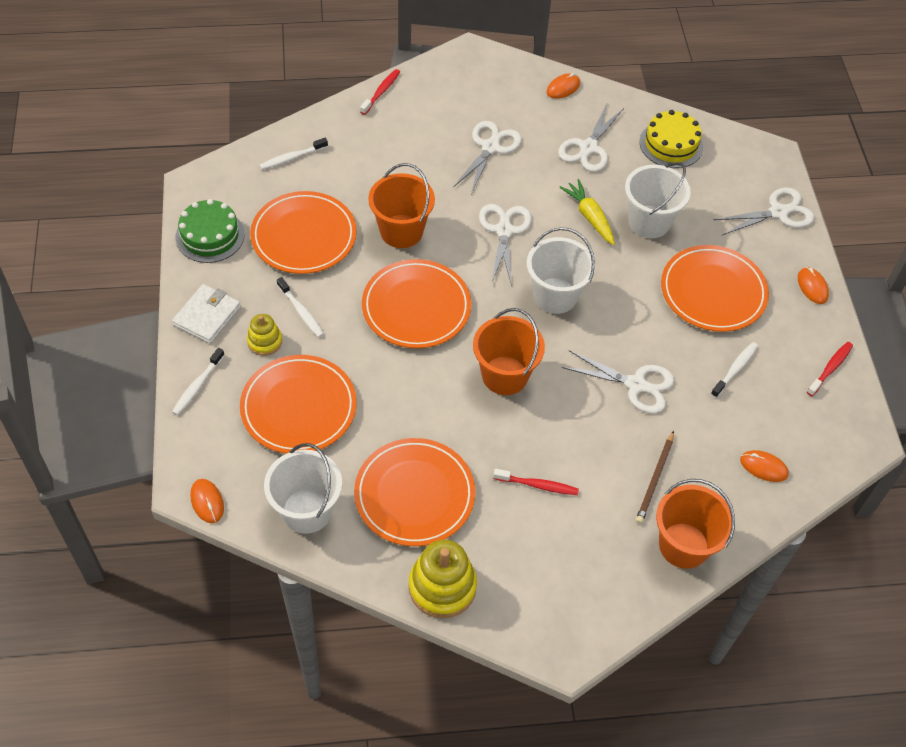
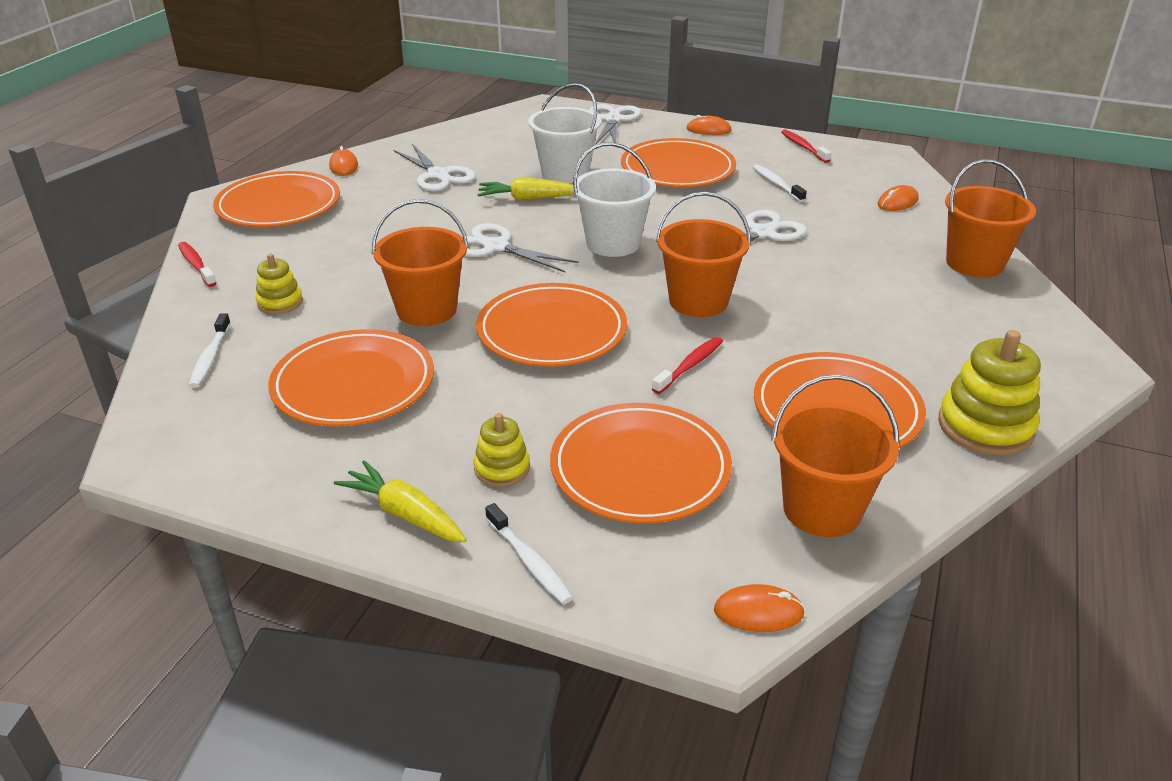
camera: 60 degrees left, 20 degrees down
(207, 316) = (405, 514): white wallet -> yellow carrot
(210, 236) = (258, 469): green cake -> none
(301, 312) = (479, 421): white toothbrush -> none
(307, 511) = (822, 509): white bucket -> orange bucket
(365, 156) = (280, 302): none -> yellow stacking toy
(481, 86) = (279, 205): none -> orange plate
(490, 147) = (371, 223): white scissors -> none
(538, 485) = (863, 322): red toothbrush -> red toothbrush (690, 365)
(655, 479) = (886, 256): brown pencil -> none
(671, 144) = (482, 139): yellow cake -> none

